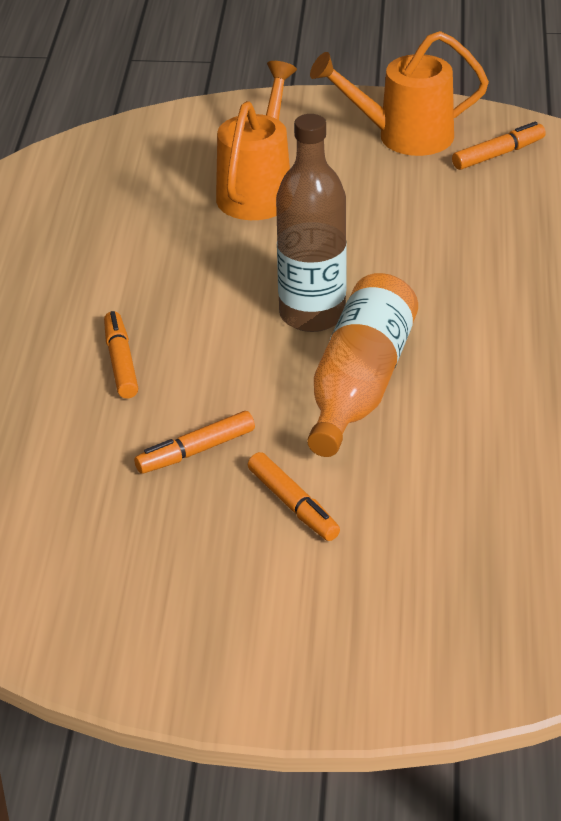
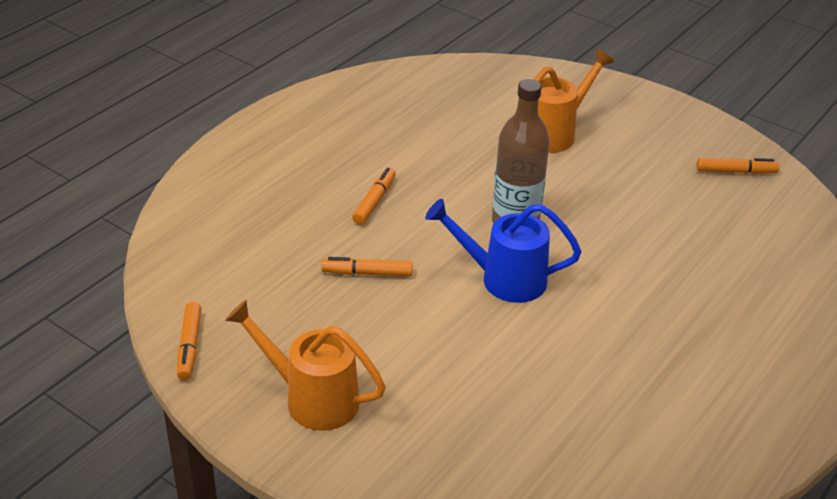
camera: 30 degrees right, 0 degrees up
(293, 505) = (393, 333): orange marker -> orange marker (189, 346)
(359, 385) = (503, 279): orange bottle -> blue watering can
(403, 136) = (680, 135): orange watering can -> orange watering can (312, 398)

